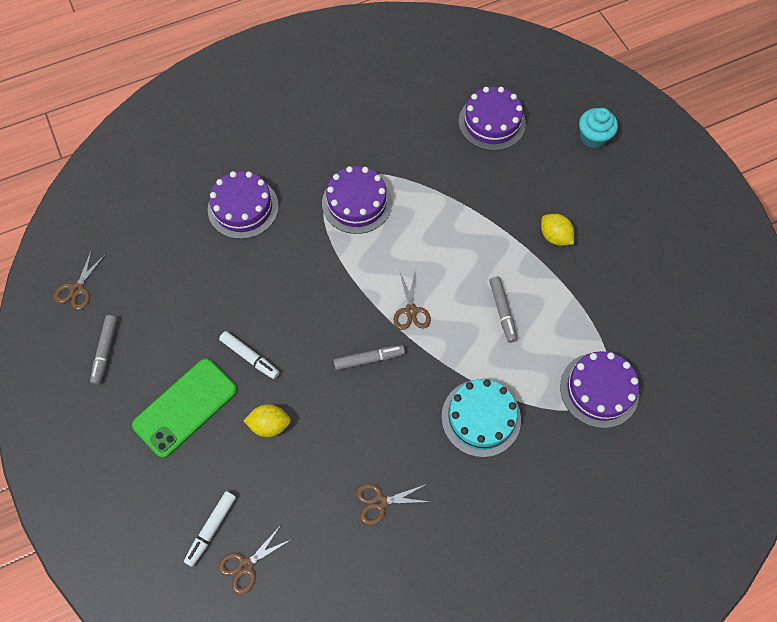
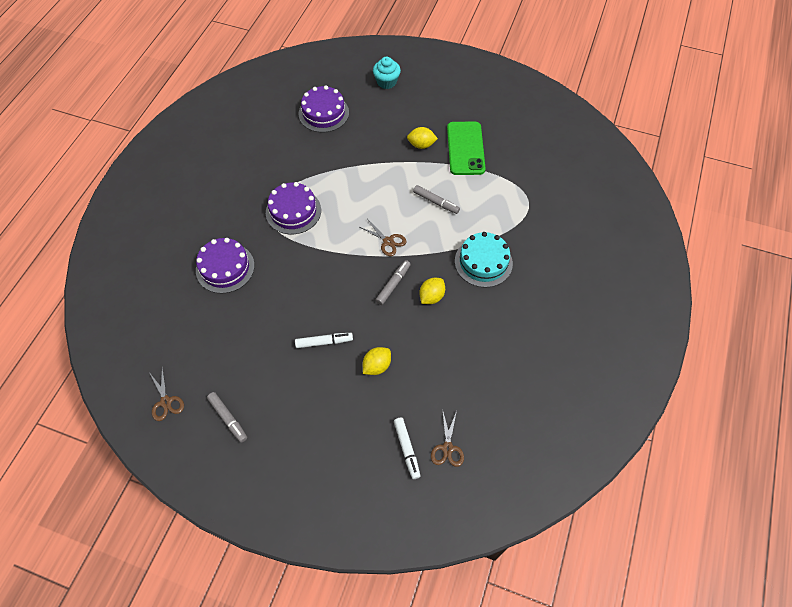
camera: 45 degrees left, 5 degrees down
(185, 407) = (316, 402): green phone -> green phone (465, 148)
(380, 502) = (480, 348): brown scissors -> none
(391, 405) = (431, 296): none -> yellow lemon
(599, 390) = (523, 199): purple cake -> none

